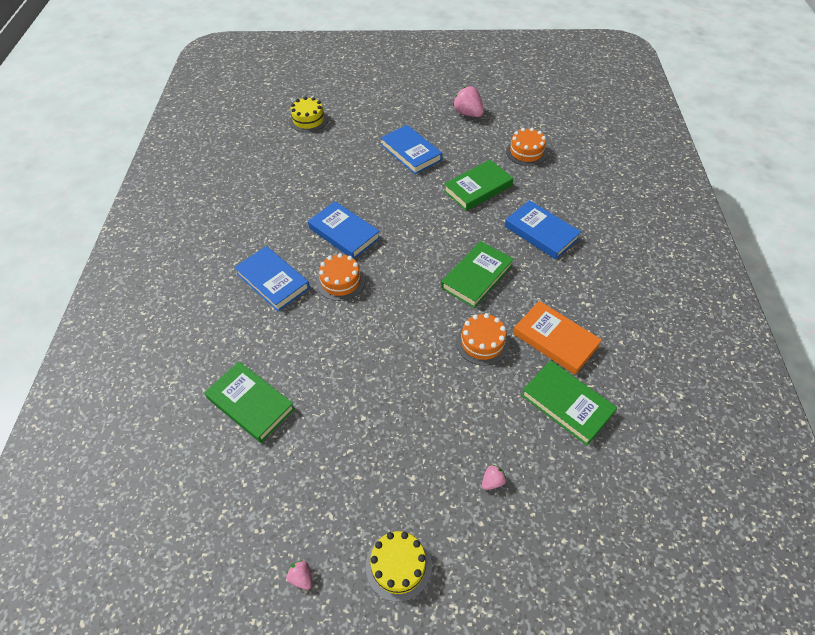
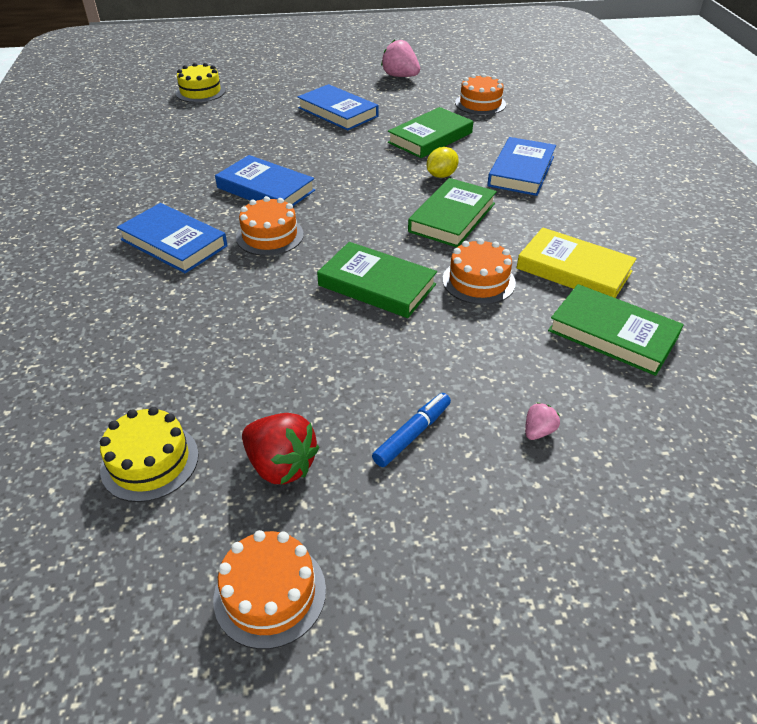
camera: 10 degrees left, 10 degrees down
(251, 404) = (157, 379): green book -> green book (377, 285)
(301, 577) = (270, 593): pink strawberry -> orange cake
(321, 485) = (281, 465): none -> red strawberry
(398, 565) = (425, 555): yellow cake -> yellow cake (150, 461)
(408, 472) = (412, 434): none -> blue marker
(478, 231) = (441, 175): none -> yellow lemon
(541, 232) = (521, 171): blue book -> blue book turned 75 degrees clockwise
(555, 340) = (574, 270): orange book -> yellow book

